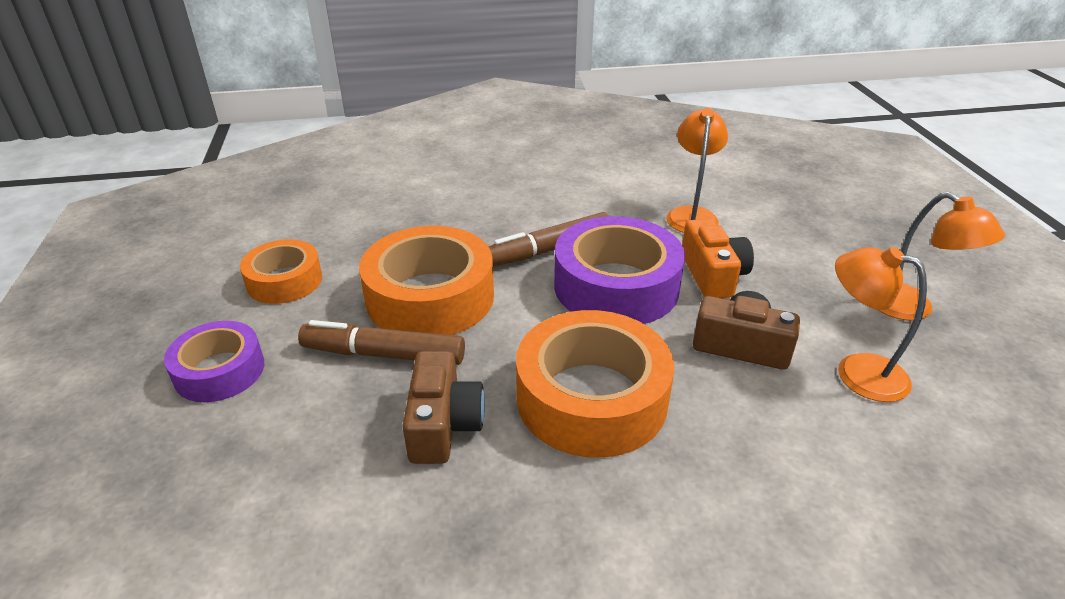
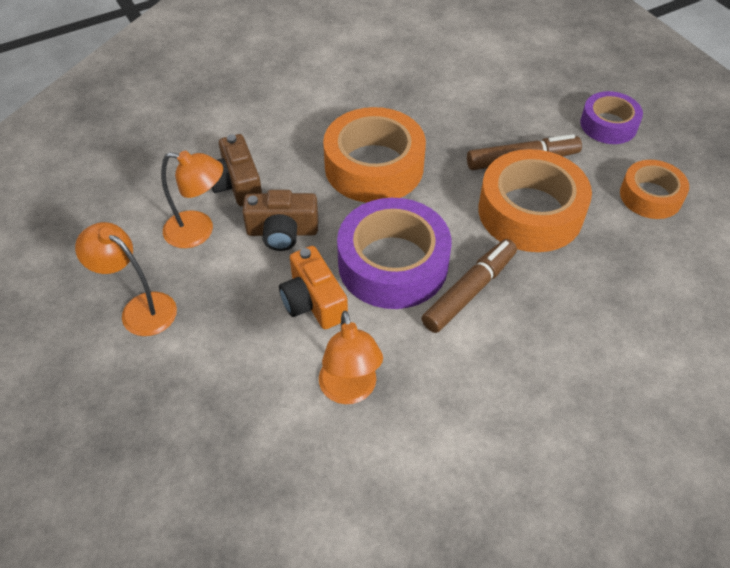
camera: 160 degrees right, 15 degrees up
(443, 424) = (451, 130): brown camera -> brown camera (237, 184)

